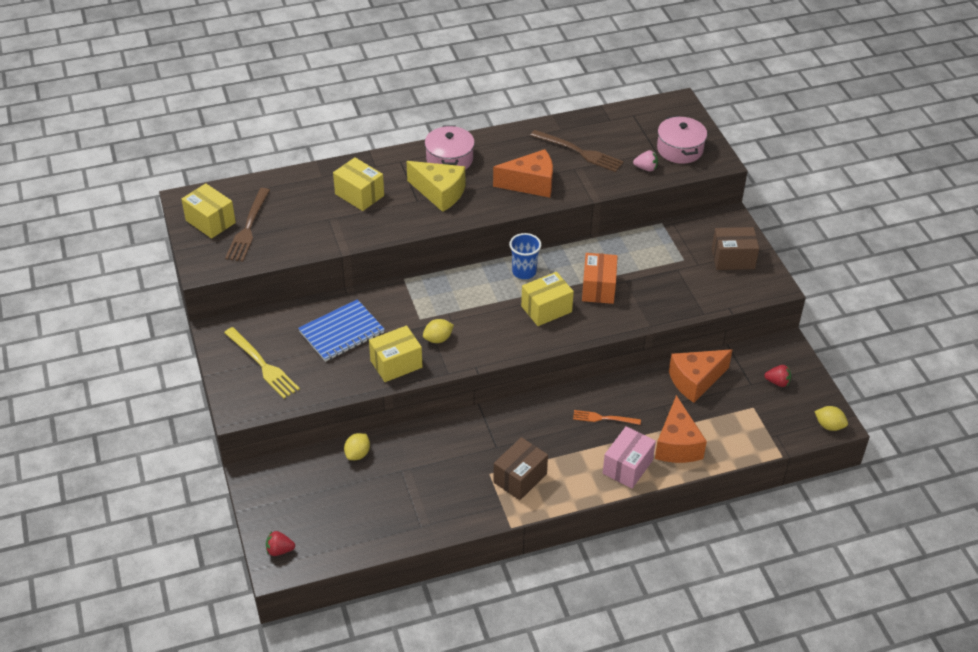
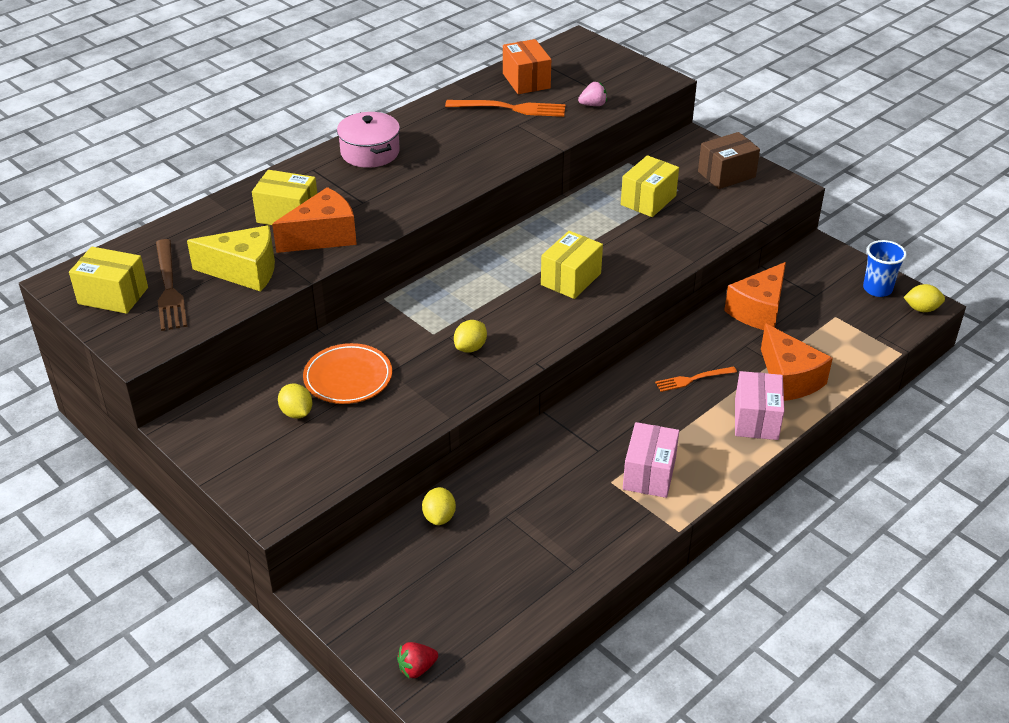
camera: 25 degrees left, 5 degrees down
(262, 365) = (271, 446): yellow fork -> none
(293, 346) = (296, 413): none -> yellow lemon
(341, 332) = (348, 378): blue notebook -> orange plate
(396, 364) = (440, 390): yellow box -> yellow box (648, 200)
(440, 193) = (383, 188): yellow cheese -> yellow cheese (244, 271)
(520, 478) = (649, 474): brown box -> pink box
(524, 272) = (518, 250): blue cup -> blue cup (877, 289)
(530, 184) = (481, 151): orange cheese -> orange cheese (323, 236)
(579, 152) = (511, 108): brown fork -> orange fork
(598, 288) = (611, 242): orange box -> orange box (526, 81)
(680, 149) = (614, 79): pink pot -> none
(777, 382) = (839, 285): red strawberry -> none

